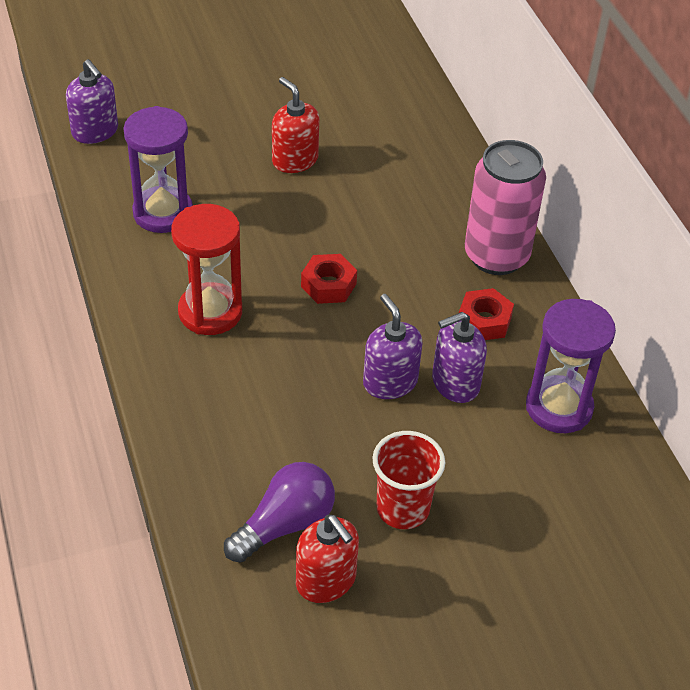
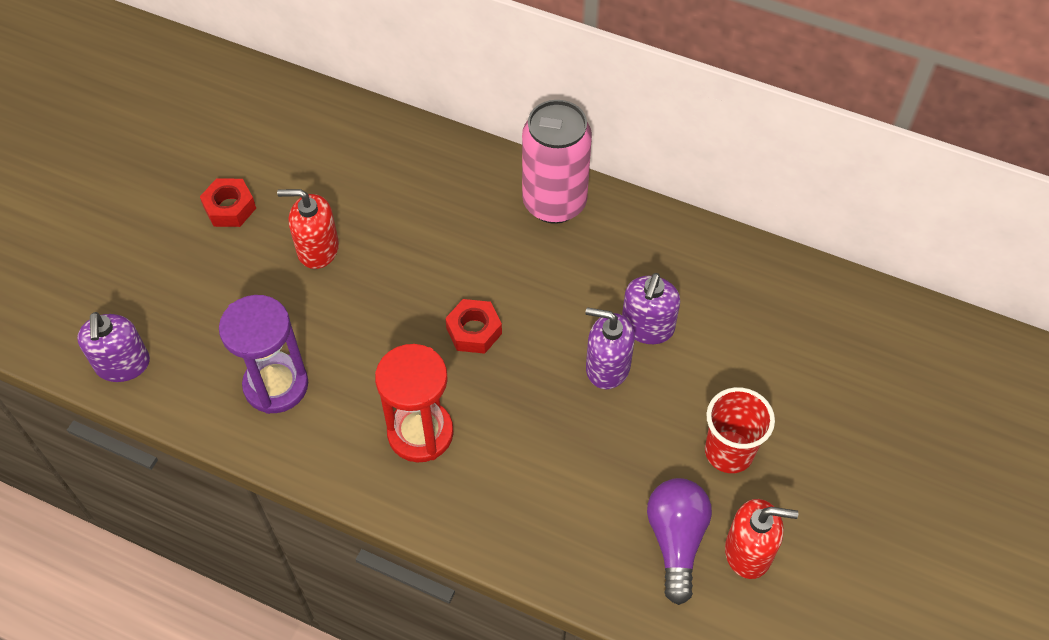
camera: 45 degrees left, 10 degrees up
(95, 131) = (123, 364): purple soap dispenser -> purple soap dispenser turned 75 degrees clockwise
(484, 321) = (607, 261): red nut -> red nut (230, 208)
(559, 407) = (727, 283): purple hourglass -> none

